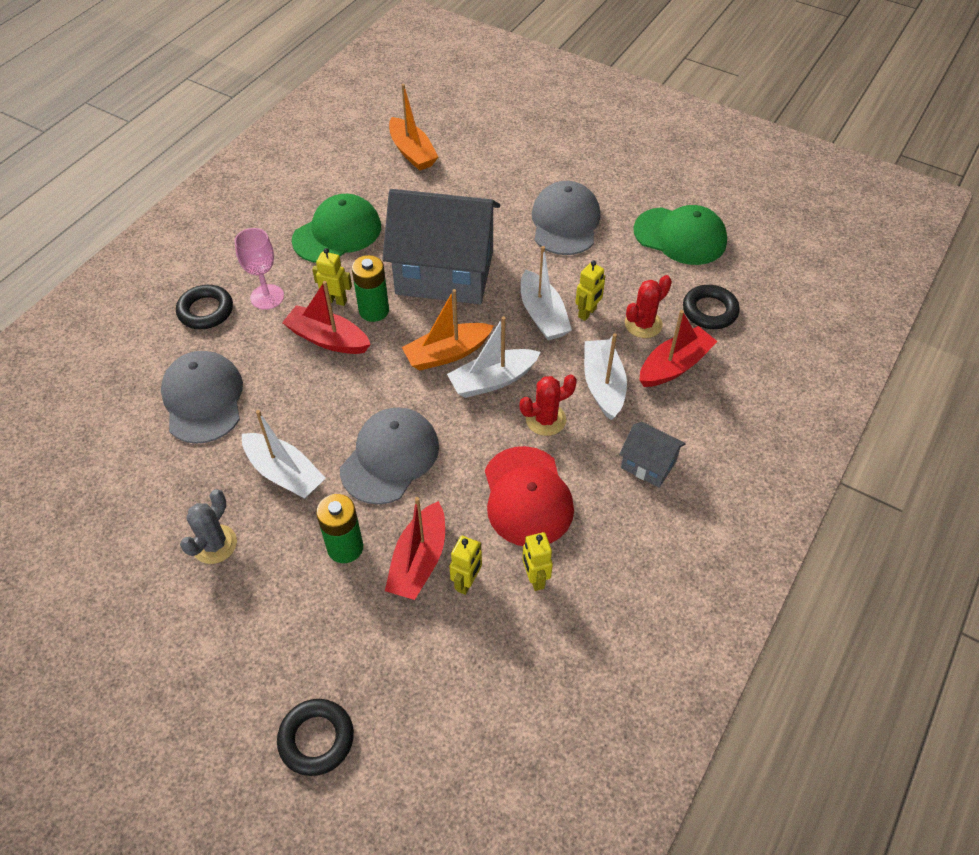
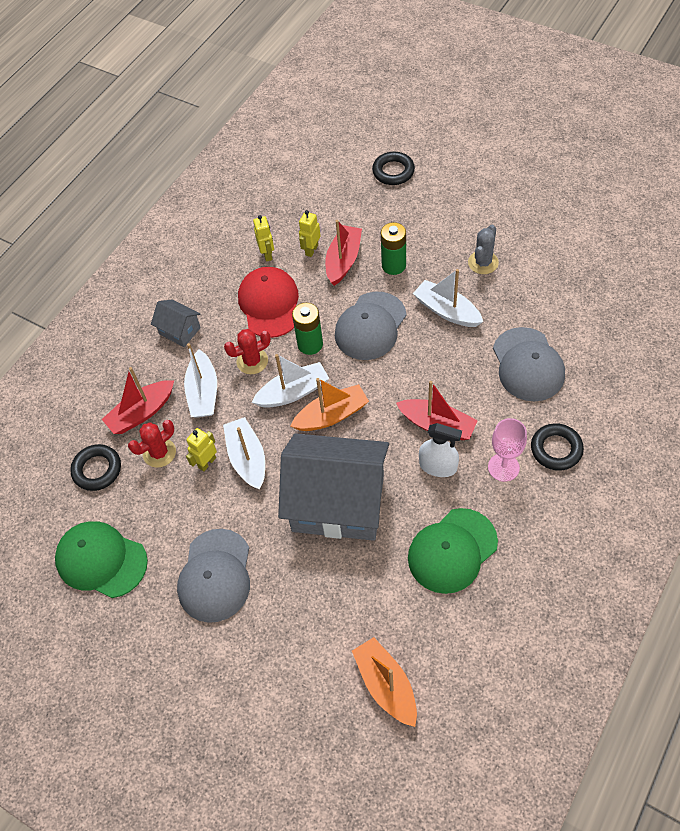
camera: 175 degrees left, 5 degrees up
(336, 300) = (438, 466): yellow robot -> white spray bottle
(374, 311) = (401, 456): green battery -> green battery (310, 344)

